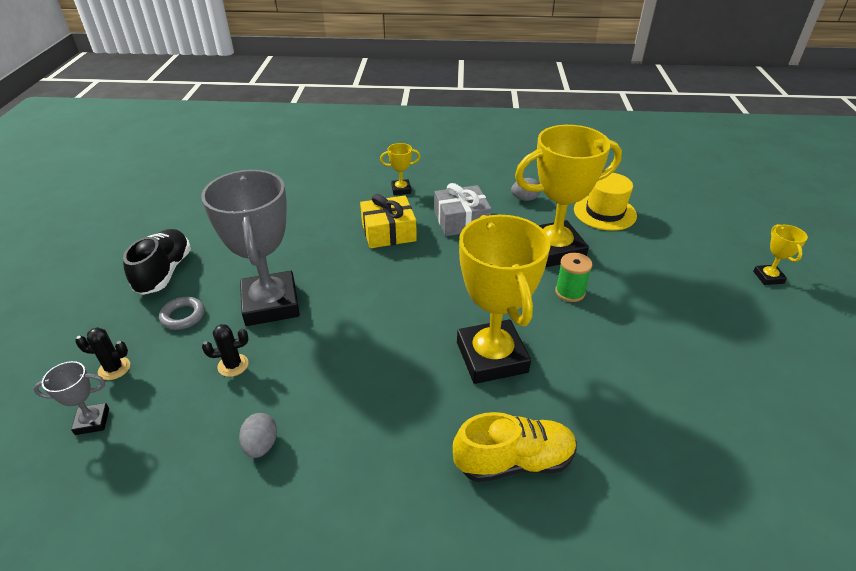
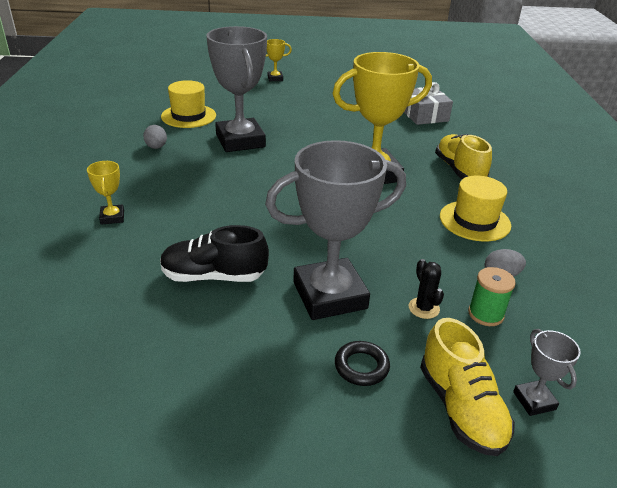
camera: 95 degrees left, 5 degrees down
(114, 368) = (460, 408): black cactus -> yellow shoe
(164, 272) = (276, 412): black shoe -> black shoe (214, 276)
(183, 316) = (361, 366): grey ring -> black ring
(376, 447) = (474, 221): none -> yellow hat
(388, 232) = (201, 223): yellow gift -> none
(461, 220) = (187, 181): grey gift -> grey gift (424, 115)
(554, 249) = (240, 141): yellow trophy -> grey trophy
(570, 292) = (295, 139): green spool -> green spool (486, 314)

